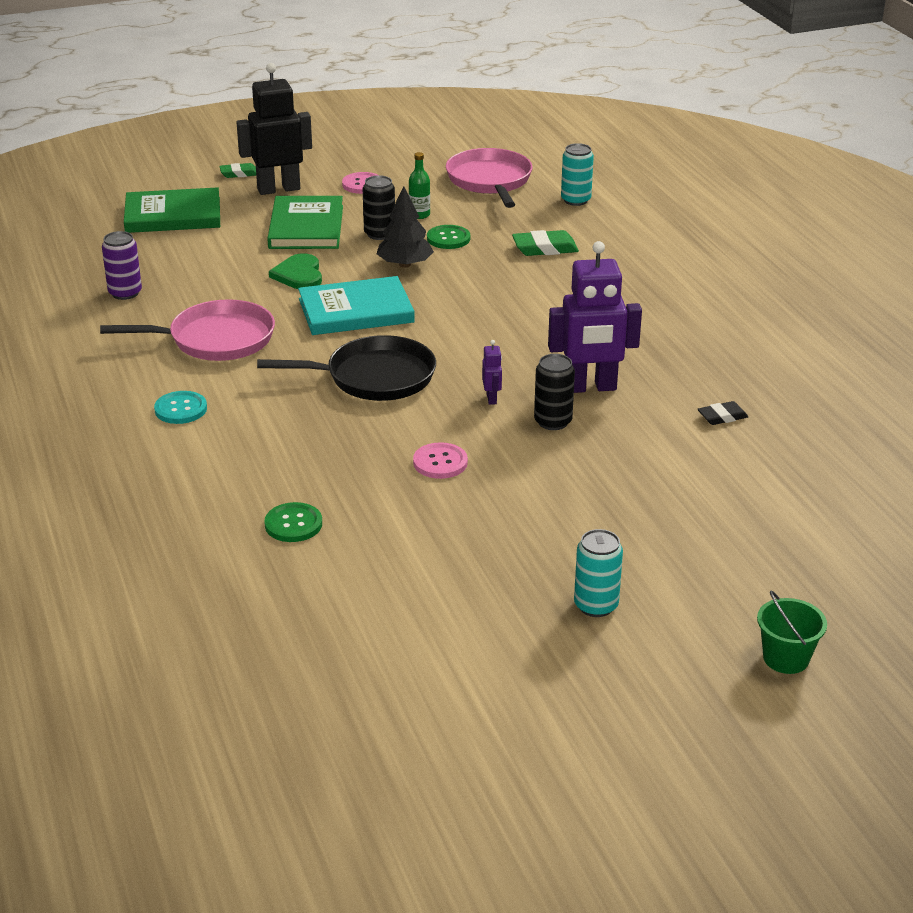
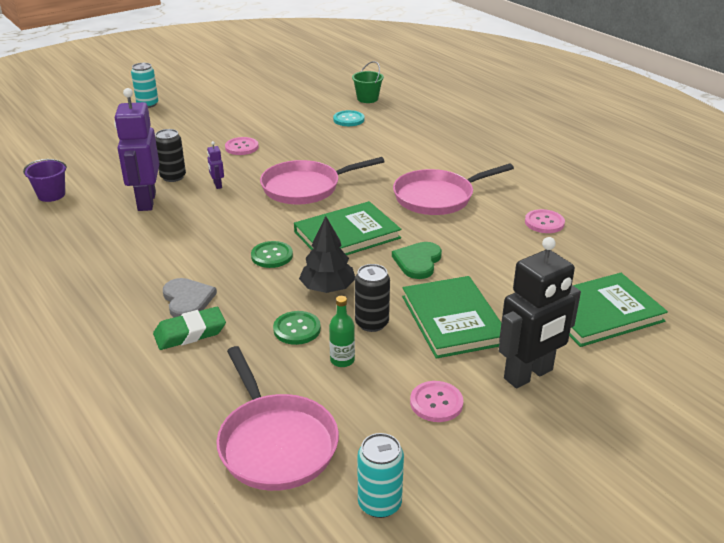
camera: 165 degrees right, 0 degrees up
(125, 293) = (544, 223): purple can -> pink button
(181, 409) = (418, 153): turquoise button -> turquoise button (348, 119)
(239, 173) = (599, 395): green eraser -> none
(293, 524) = (311, 113): green button -> green button (272, 256)
(299, 275) = (418, 261): green heart -> green heart turned 135 degrees counterclockwise
(356, 310) = (347, 235): turquoise book -> green book
(374, 377) = (305, 187): black pan -> pink pan
(545, 273) = (187, 300): none -> grey heart
(575, 200) = (156, 423): turquoise can -> turquoise can (379, 503)
(590, 387) = (146, 201): purple robot -> purple robot turned 75 degrees counterclockwise
(722, 417) = (51, 195): black eraser -> purple bucket
(786, 658) = (58, 99): green bucket -> green bucket (367, 99)

